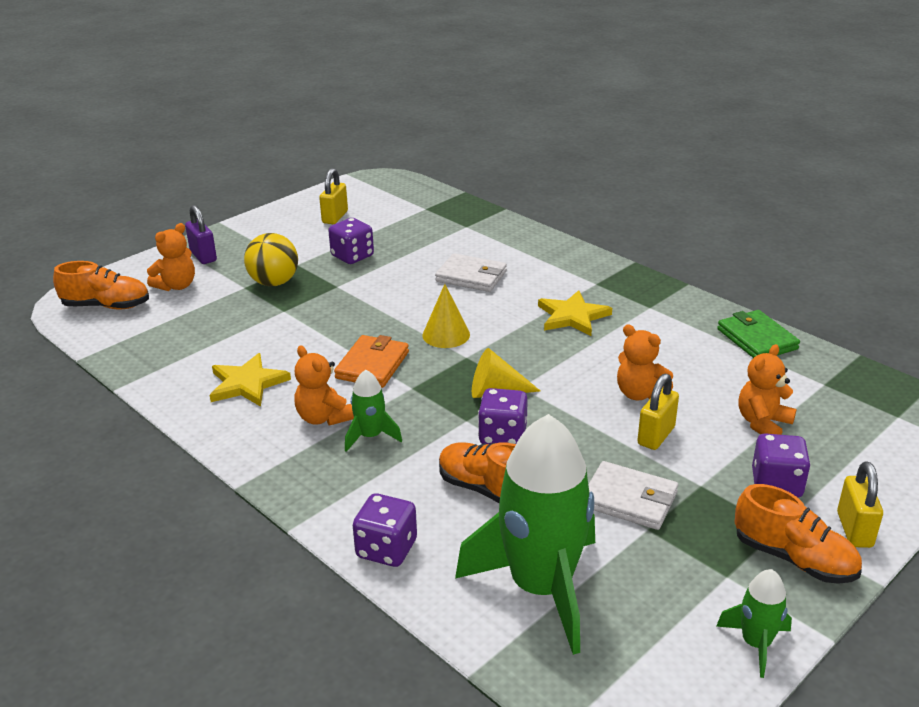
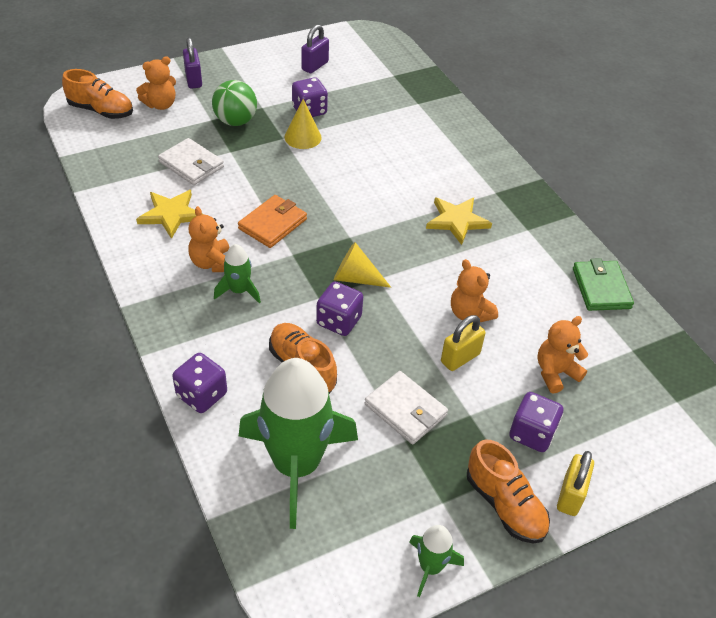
camera: 15 degrees right, 15 degrees up
(274, 282) = (235, 121): yellow ball -> green ball
(335, 217) = (315, 66): yellow padlock -> purple padlock
(446, 335) = (344, 210): yellow cone -> yellow cone (303, 137)
(471, 276) = (395, 157): white wallet -> white wallet (191, 164)

